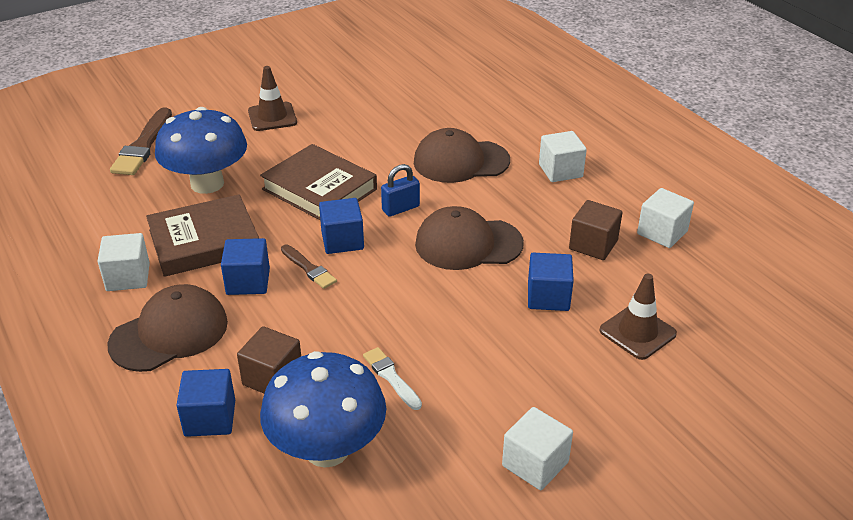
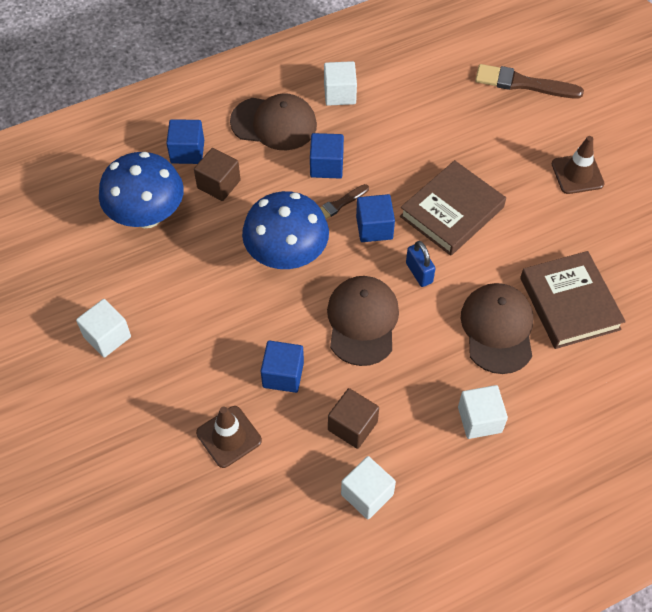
camera: 95 degrees right, 20 degrees up
(169, 333) = (274, 123): brown cap -> brown cap turned 45 degrees counterclockwise
(204, 241) = (380, 135): brown book -> brown book (569, 303)
(207, 184) = (462, 132): blue mushroom -> blue mushroom (287, 255)
(391, 377) = (207, 255): white brush -> none

